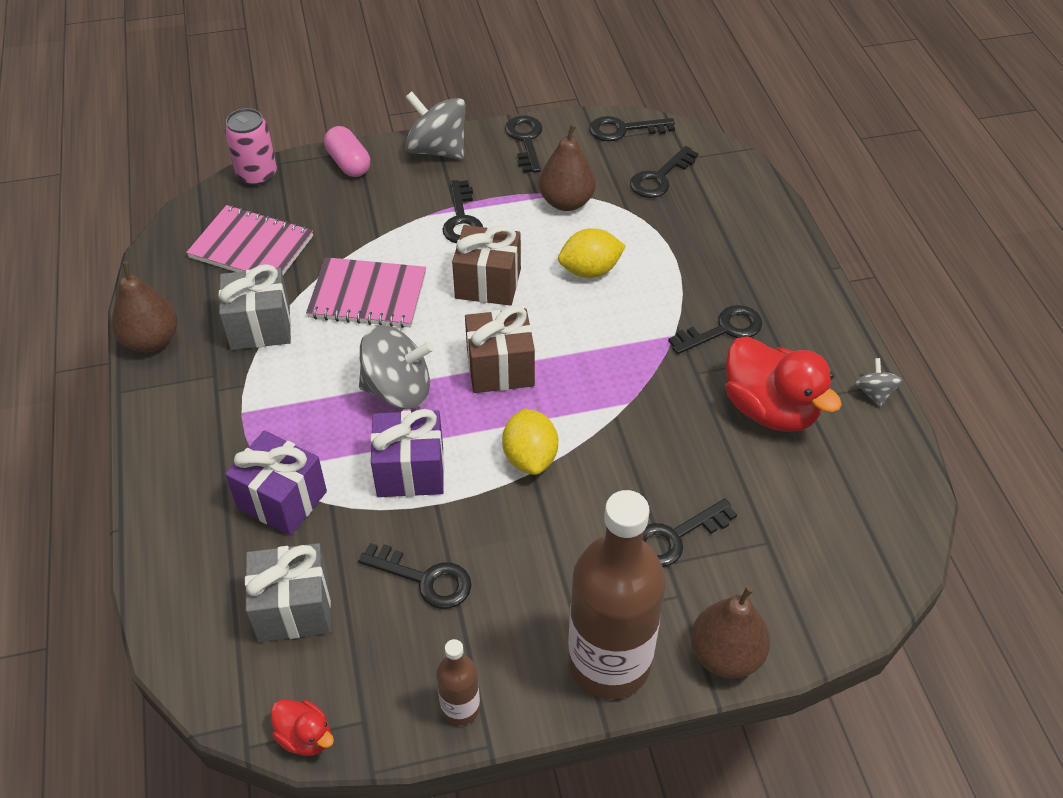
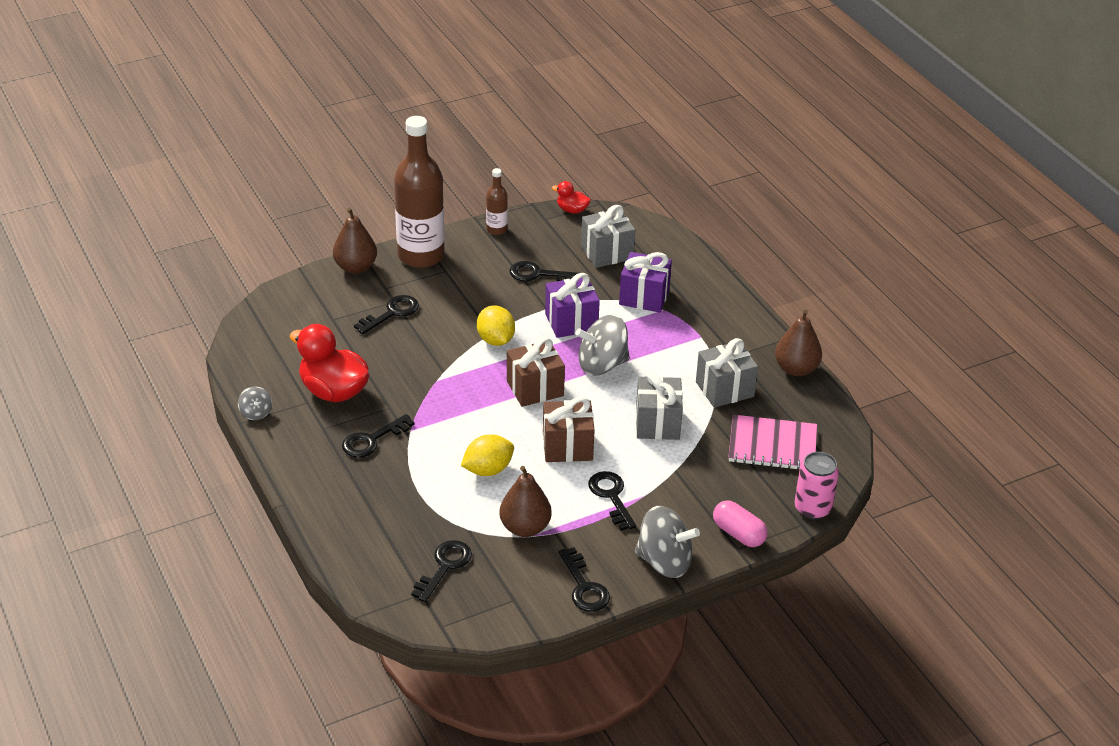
camera: 165 degrees right, 10 degrees down
(368, 295) = (657, 423): pink notebook -> grey gift
(624, 130) = (490, 616): black key -> none

